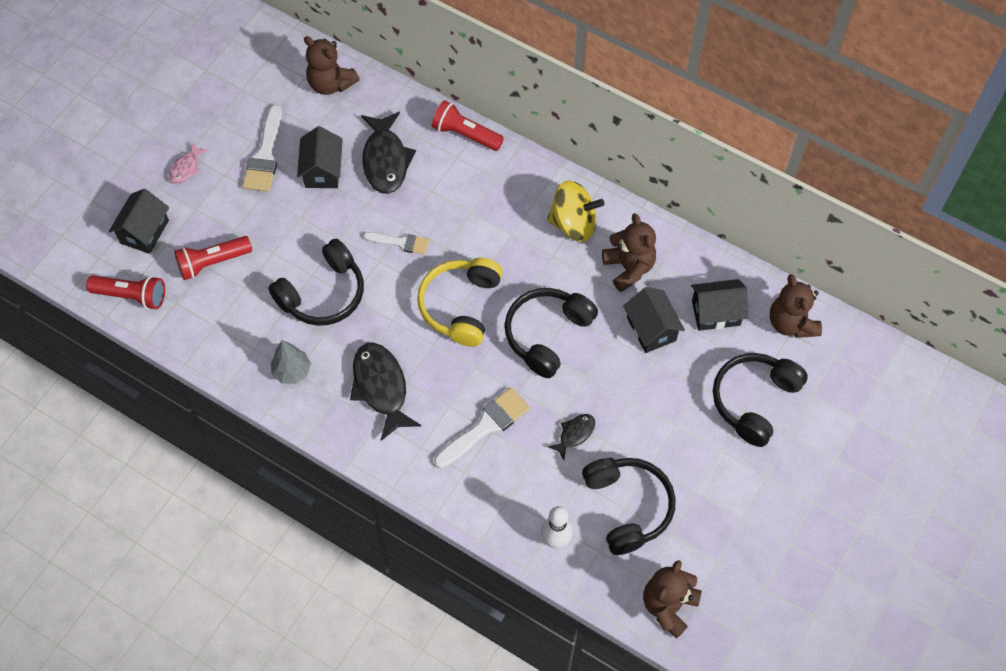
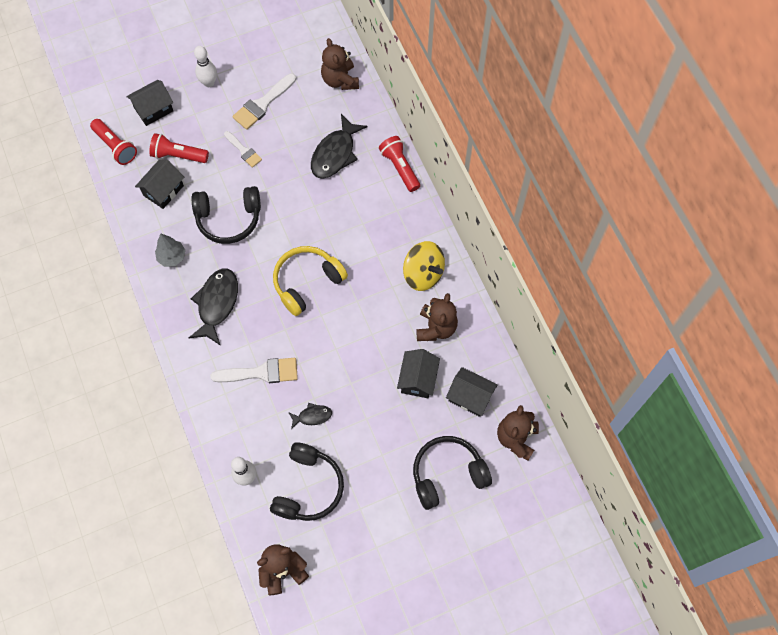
camera: 35 degrees right, 5 degrees up
(186, 168) = (209, 83): pink fish -> white bowling pin
(322, 170) = (290, 136): black house -> black house (163, 190)
(400, 242) = (302, 215): white brush -> white brush (244, 151)
(547, 334) = (347, 338): black headphones -> none

